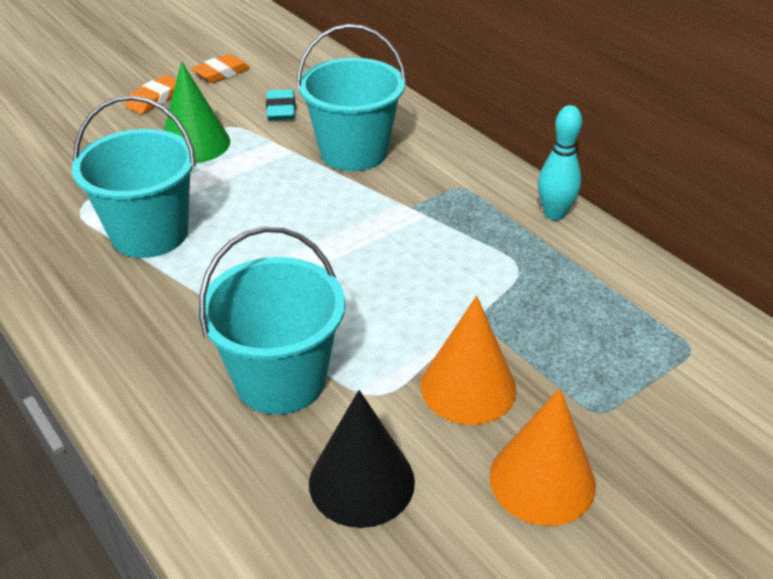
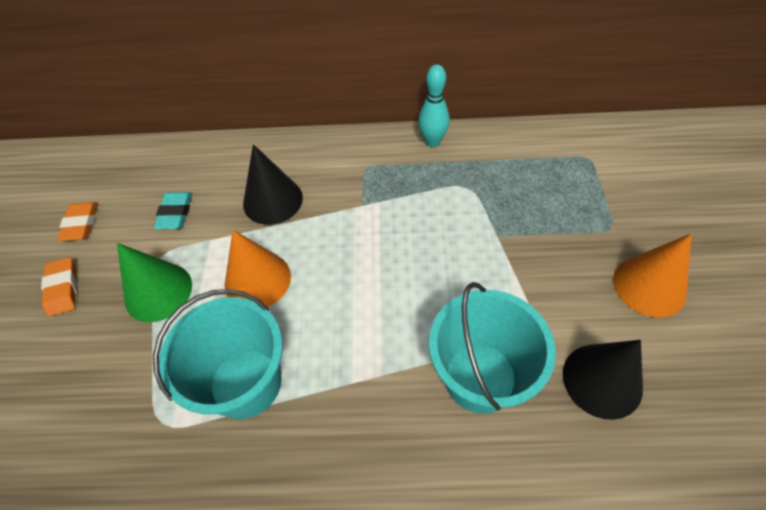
camera: 50 degrees left, 15 degrees up
(281, 110) = (175, 213): turquoise eraser -> turquoise eraser turned 60 degrees clockwise
(353, 152) = (273, 200): turquoise bucket -> black cone
(468, 387) = (554, 276): orange cone -> orange cone (257, 280)

